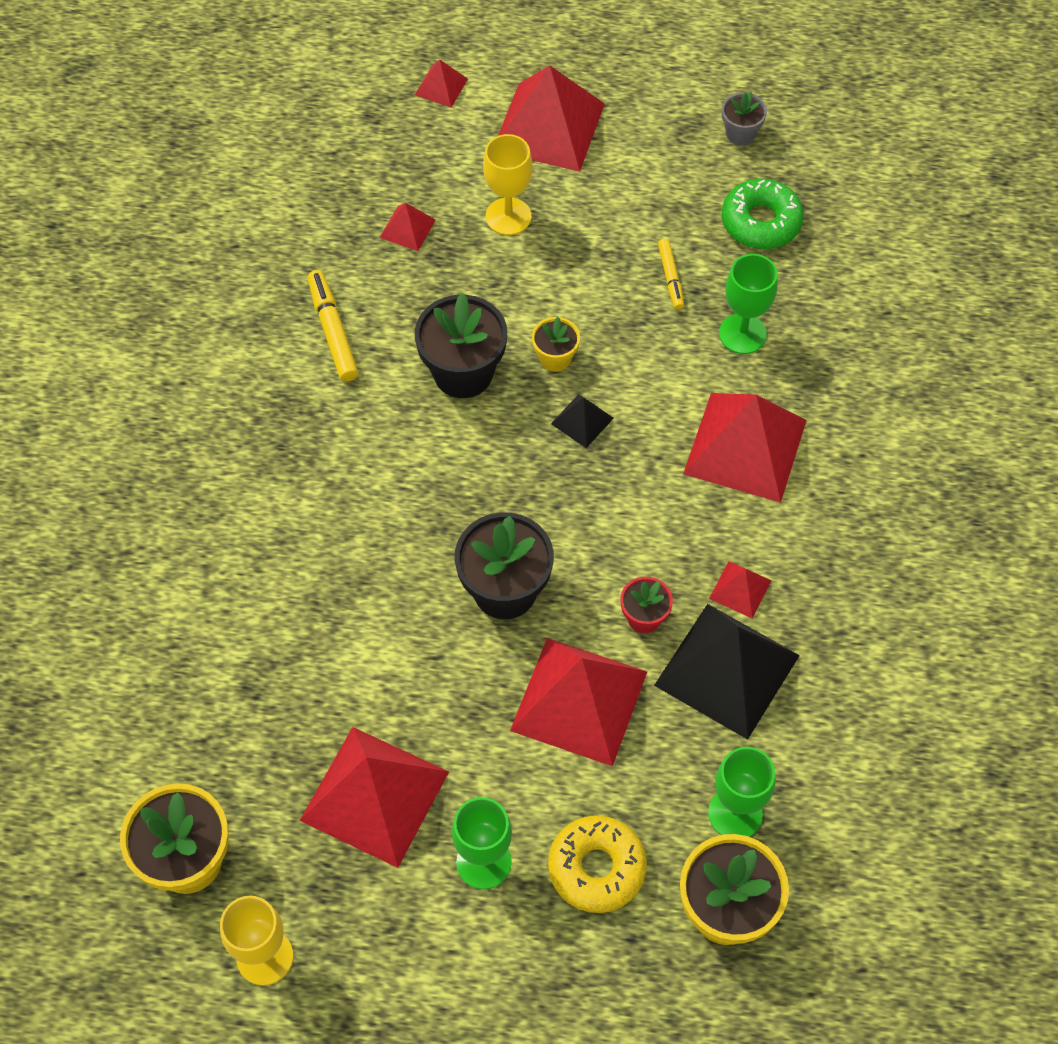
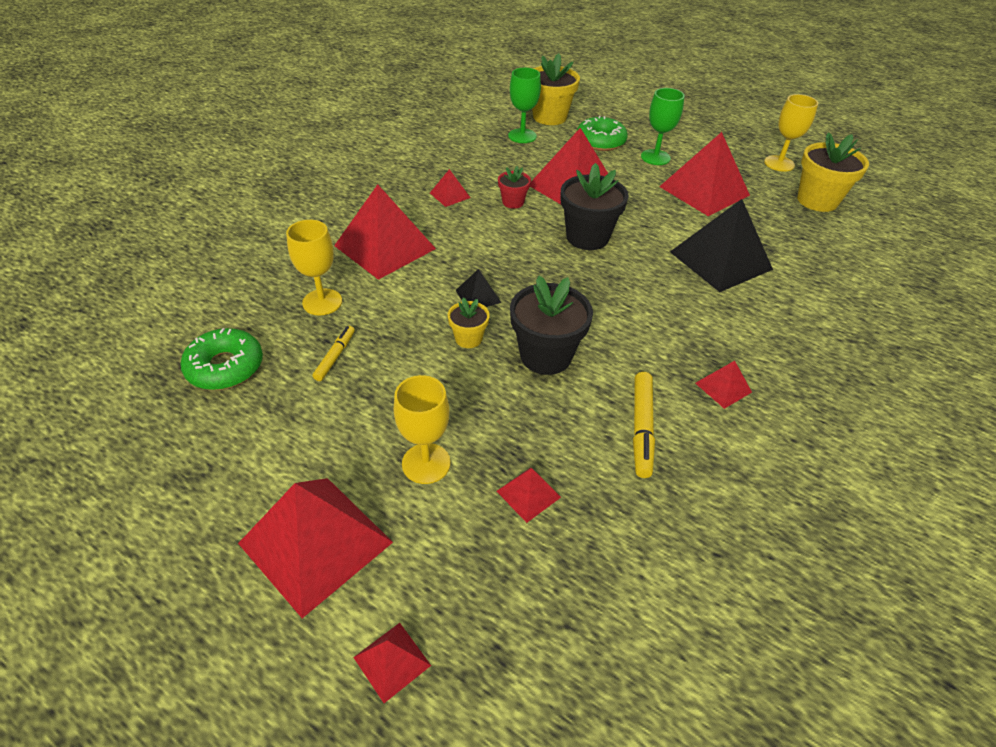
camera: 155 degrees left, 15 degrees down
(264, 415) = (723, 387): none -> red pyramid
(596, 868) = (600, 141): yellow donut -> green donut
(727, 670) = (485, 173): black pyramid -> black pyramid (720, 260)
(740, 133) = (153, 448): grey flower pot -> none
(742, 334) = (322, 302): green goblet -> yellow goblet

